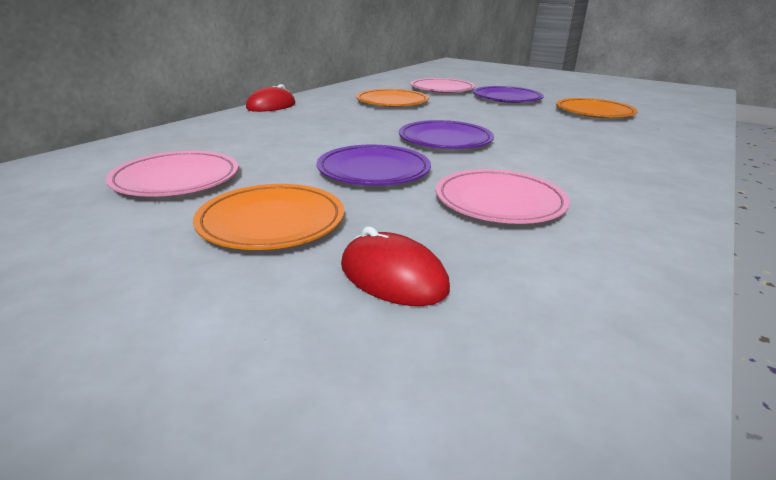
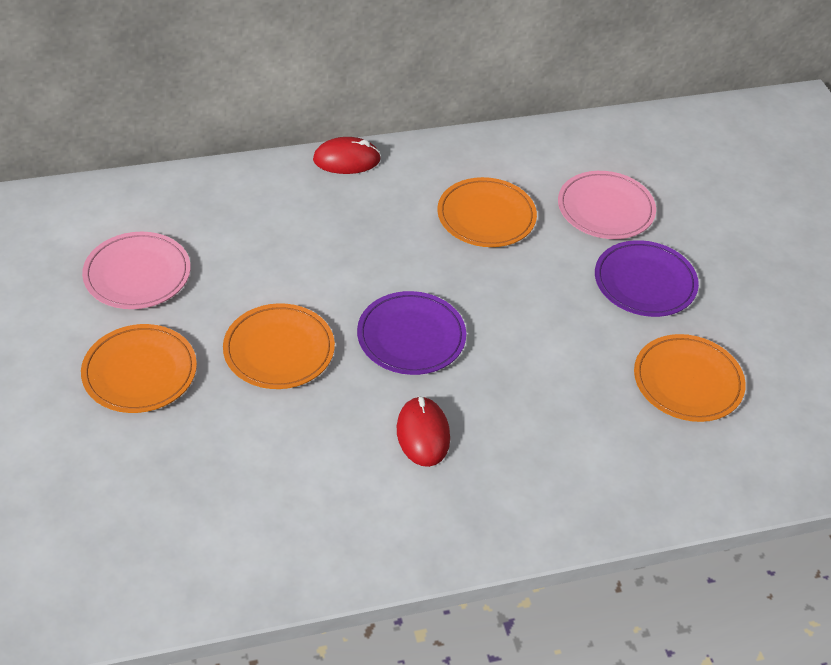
camera: 40 degrees right, 20 degrees up
(373, 170) = (279, 350): purple plate -> orange plate
(393, 276) = (141, 471): red mouse -> red mouse (423, 434)
(499, 202) = (305, 453): pink plate -> none

